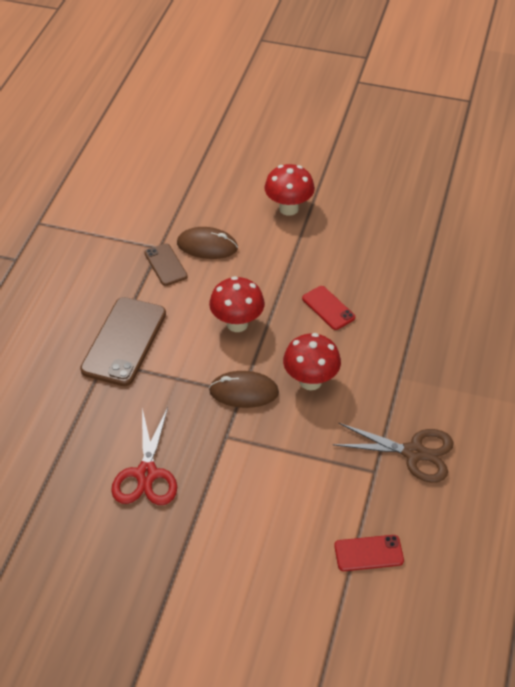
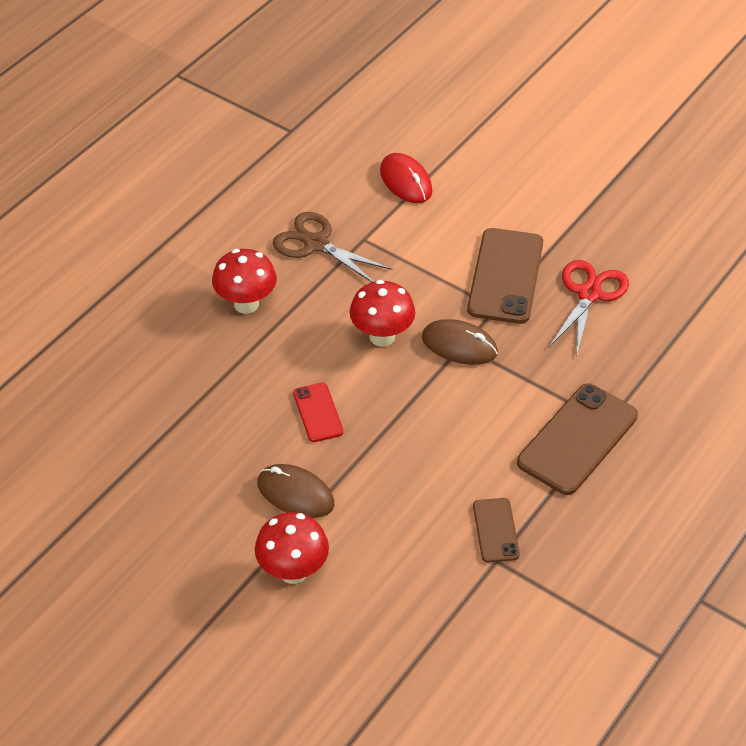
camera: 160 degrees left, 0 degrees up
(207, 246) = (430, 543): brown mouse -> brown mouse (295, 494)
(229, 470) = (505, 276): none -> brown phone
(237, 324) = (435, 423): red mushroom -> red mushroom (246, 304)
(368, 553) = (406, 181): red phone -> red mouse

